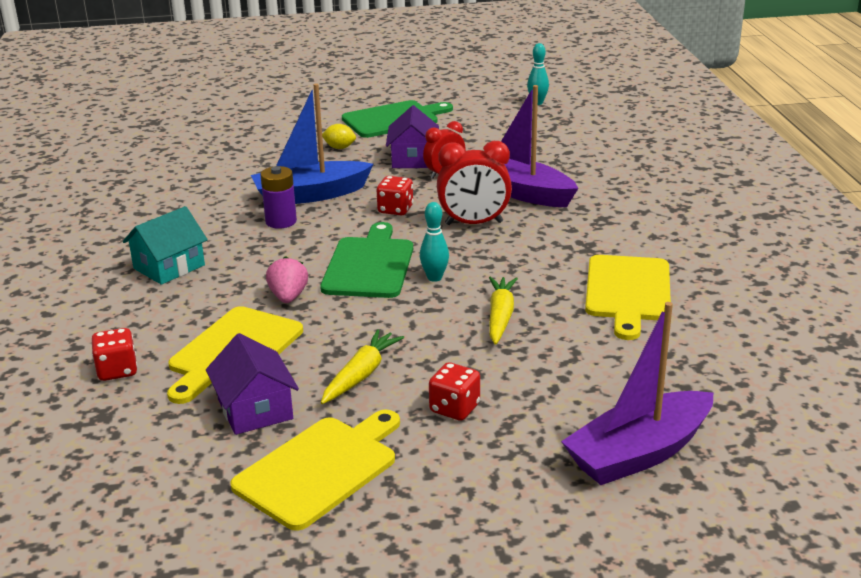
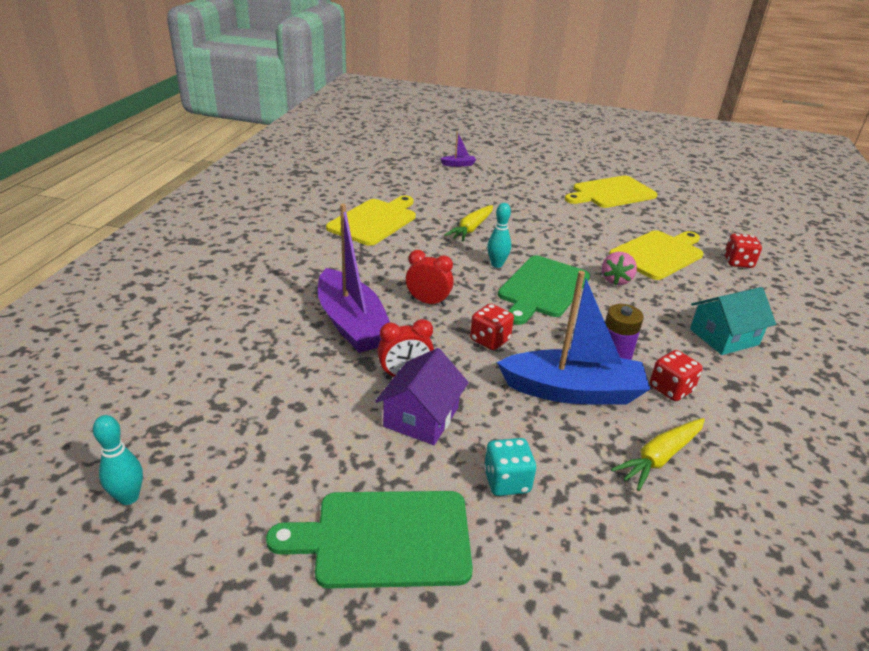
camera: 160 degrees left, 5 degrees up
(255, 409) = (644, 222): purple house -> none
(339, 148) = (506, 481): yellow lemon -> turquoise dice
(361, 375) = (577, 222): yellow carrot -> yellow carrot (660, 457)
(454, 408) = (532, 197): red dice -> red dice (670, 389)
(474, 223) = (428, 302): red clock -> red clock, size x0.66
(639, 453) = (458, 164): purple boat -> purple boat, size x0.42

